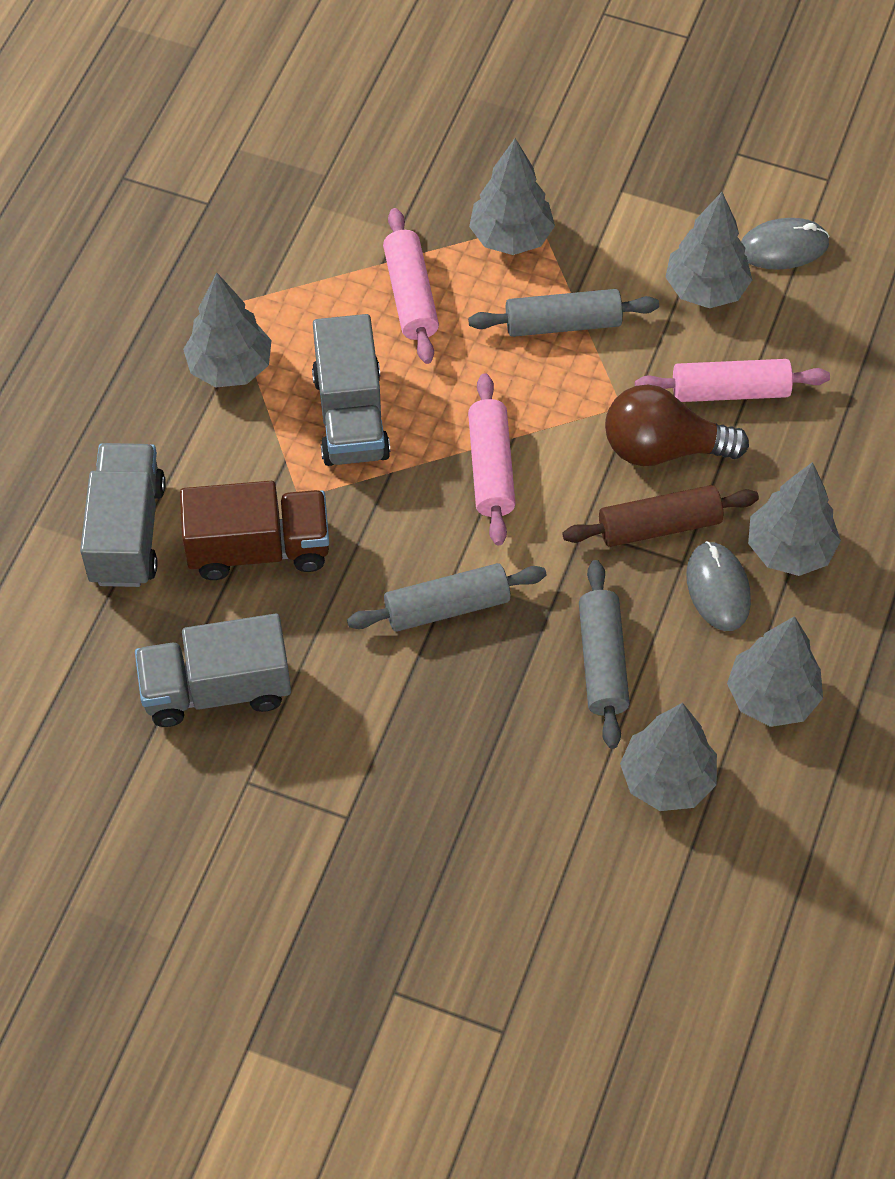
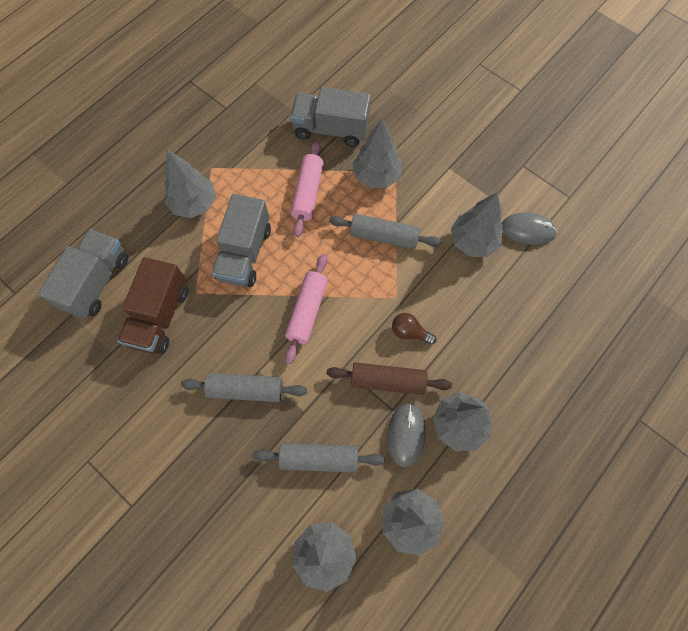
camera: 20 degrees right, 10 degrees up
(216, 689) = (98, 395): grey truck -> grey truck (330, 129)
(259, 548) = (160, 316): brown truck -> brown truck turned 90 degrees clockwise
(602, 661) = (319, 458): grey rolling pin -> grey rolling pin turned 75 degrees clockwise
(663, 448) = (409, 332): brown light bulb -> brown light bulb, size x0.53
(730, 391) = (462, 309): pink rolling pin -> none

